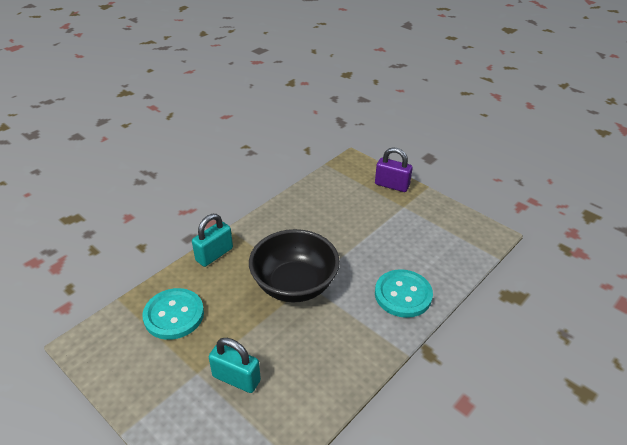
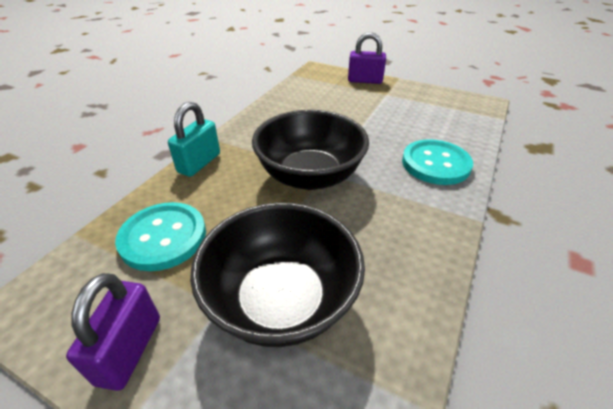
camera: 15 degrees left, 0 degrees up
(139, 386) = (130, 349): none -> purple padlock
(236, 378) = (281, 300): turquoise padlock -> black bowl

